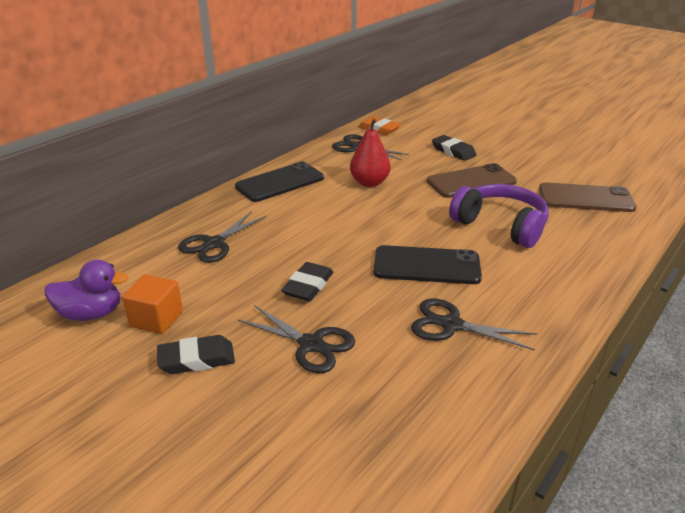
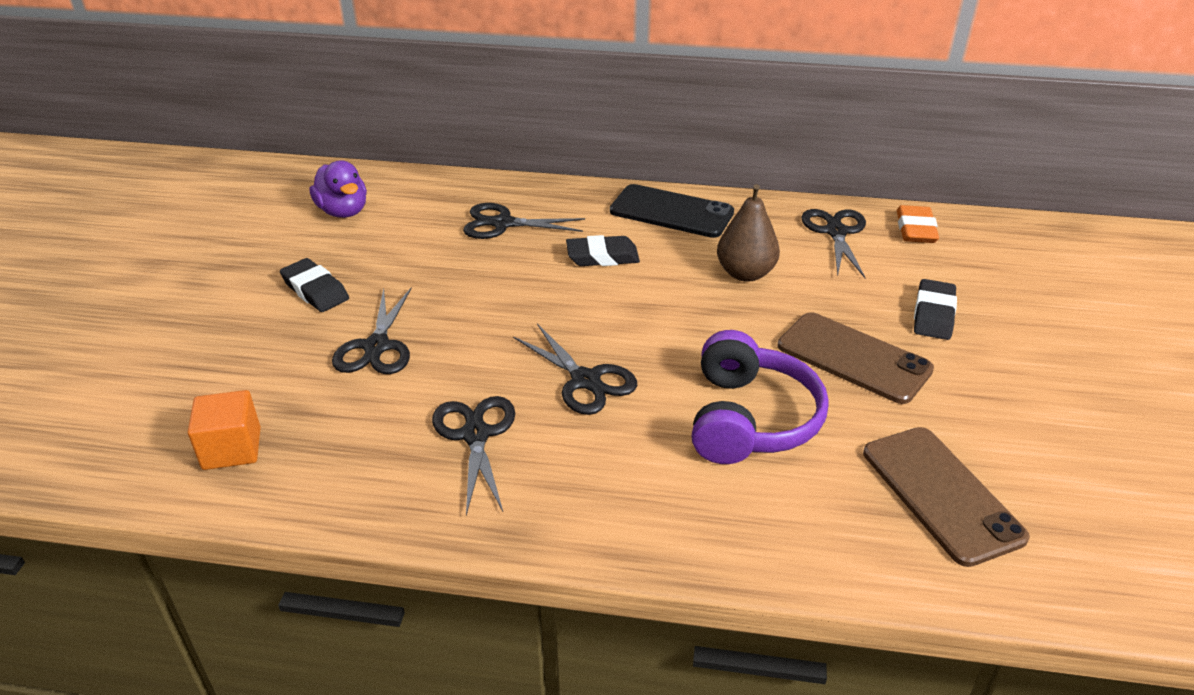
camera: 60 degrees right, 5 degrees up
(156, 319) = (358, 246): orange cube -> orange cube (232, 449)
(308, 286) = (474, 309): black eraser -> black eraser (602, 256)
(369, 183) = (745, 273): red pear -> brown pear
(426, 266) = (585, 380): black phone -> black scissors

